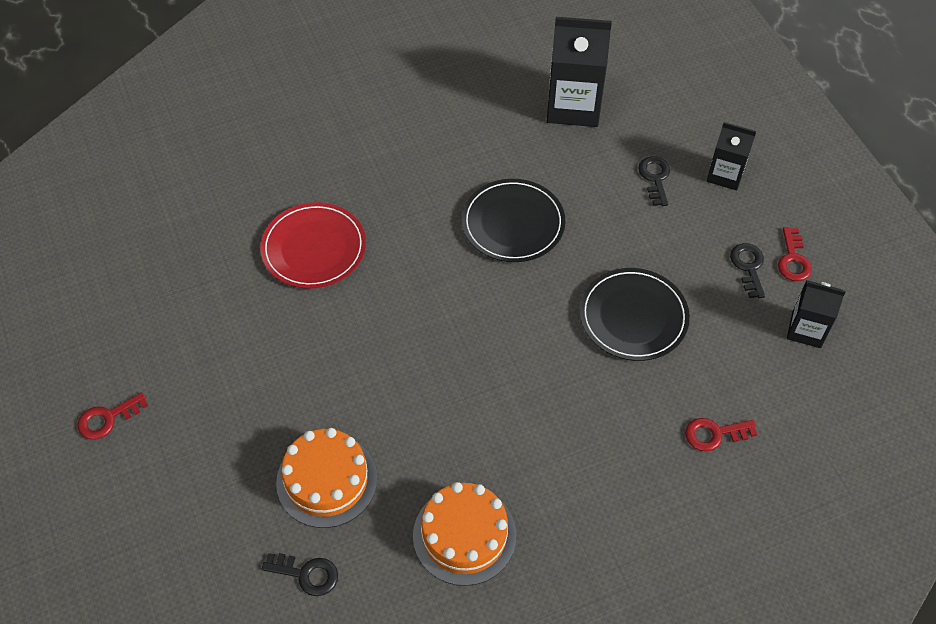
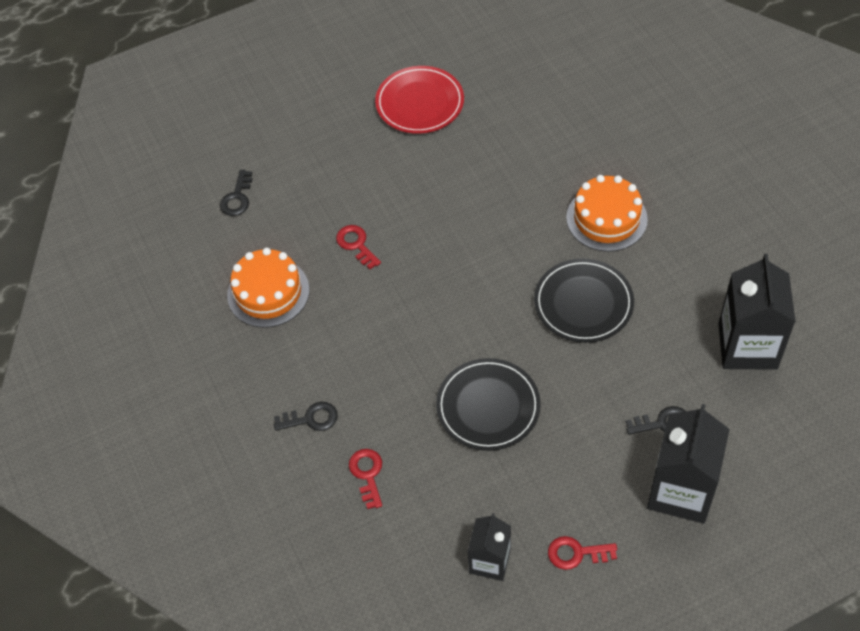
camera: 90 degrees right, 0 degrees up
(107, 419) = (358, 62): red key -> red key (356, 244)
(314, 248) = (532, 159): red plate -> red plate (419, 103)
(327, 480) = (313, 199): orange cake -> orange cake (606, 218)
(725, 175) = (681, 491): black carton -> black carton, size x1.69
(748, 267) = (561, 509): black key -> black key (311, 418)

